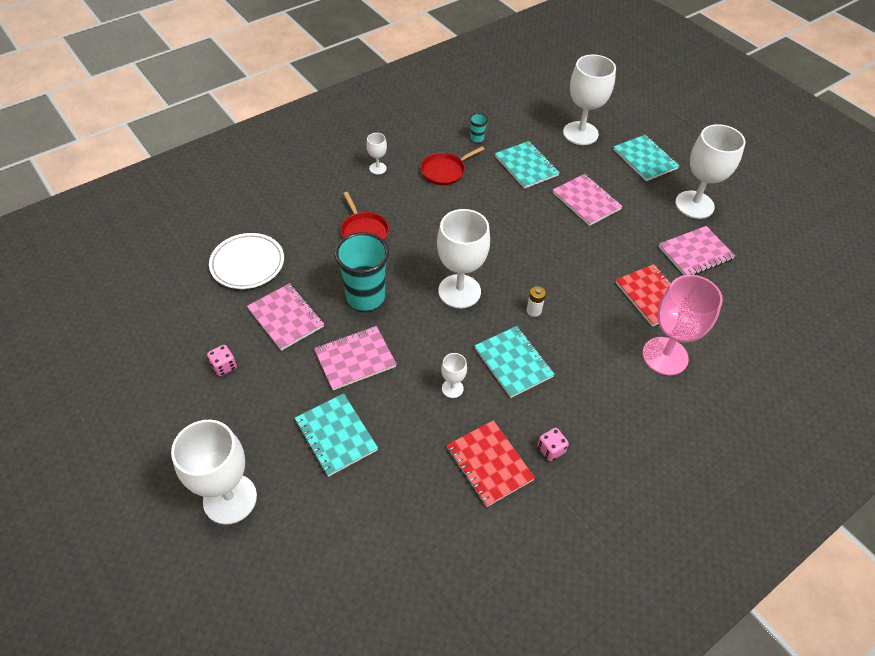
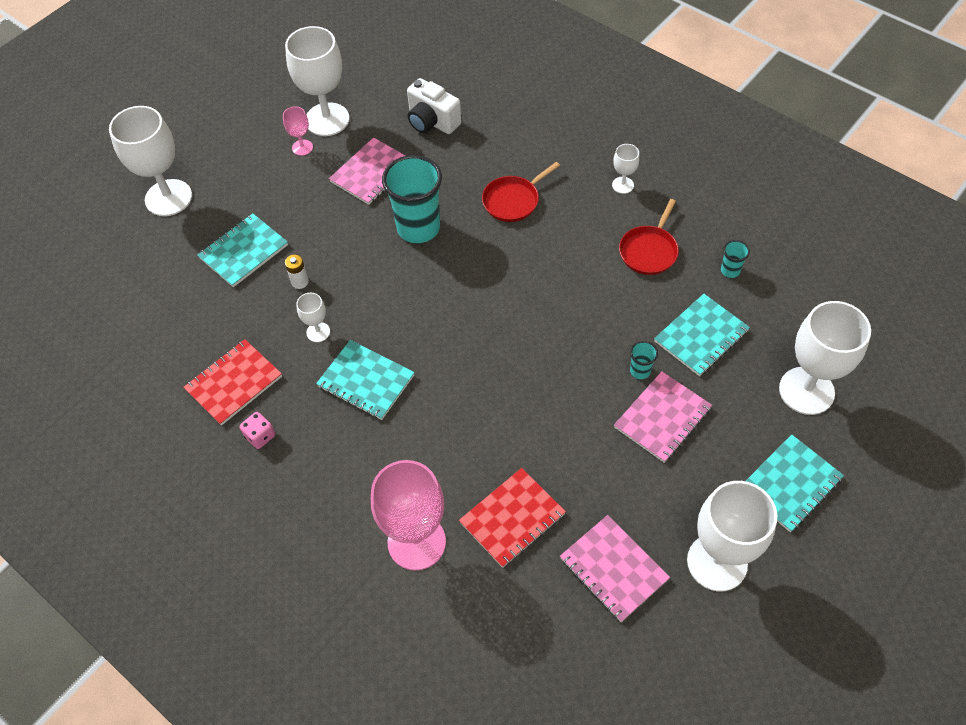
camera: 80 degrees right, 5 degrees up
(224, 366) = (302, 147): pink dice -> pink goblet
(247, 264) = (432, 122): white plate -> white camera
(355, 359) = (335, 241): pink notebook -> none
(445, 171) = (649, 251): red pan -> red pan turned 105 degrees counterclockwise
(459, 291) = (453, 309): white goblet -> white goblet (327, 119)
(513, 362) = (366, 381): turquoise notebook -> turquoise notebook turned 75 degrees clockwise
(534, 311) = (447, 388): white battery -> white battery (300, 282)
(546, 202) = (640, 371): none -> turquoise cup

